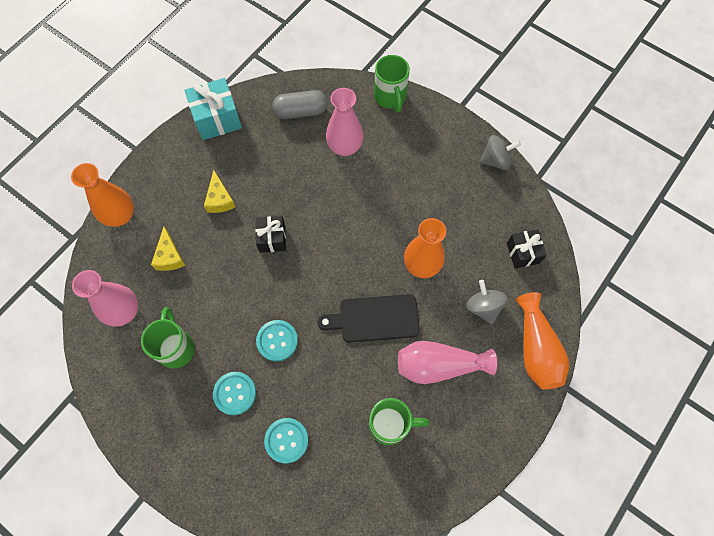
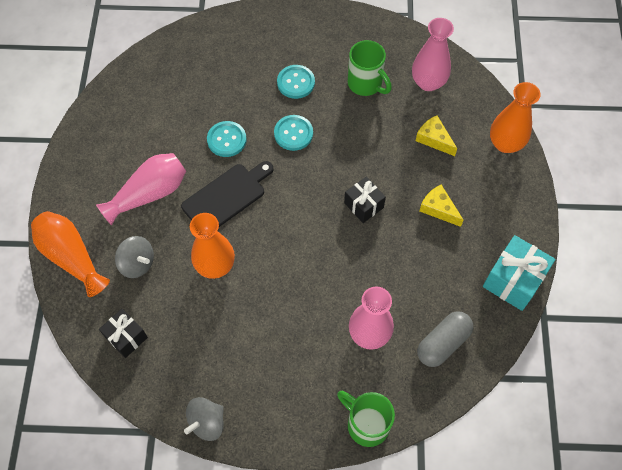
camera: 145 degrees right, 5 degrees down
(286, 440) = (233, 78): turquoise button -> turquoise button (226, 140)
(390, 424) = (162, 131): green mug -> none

